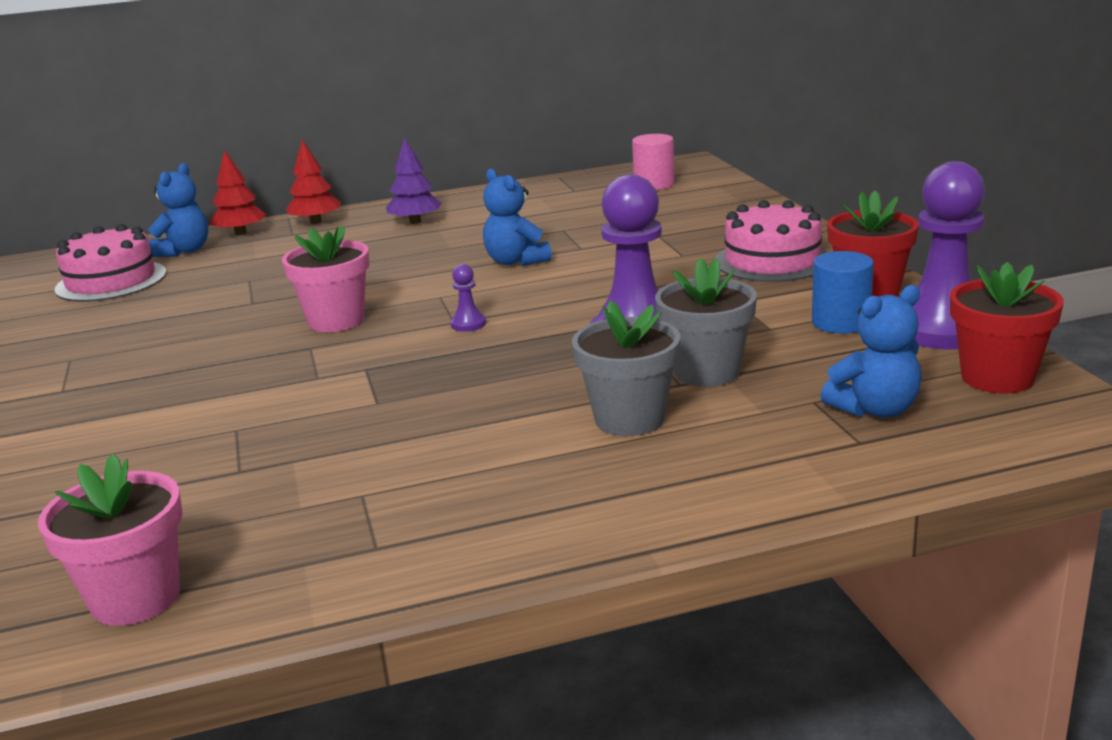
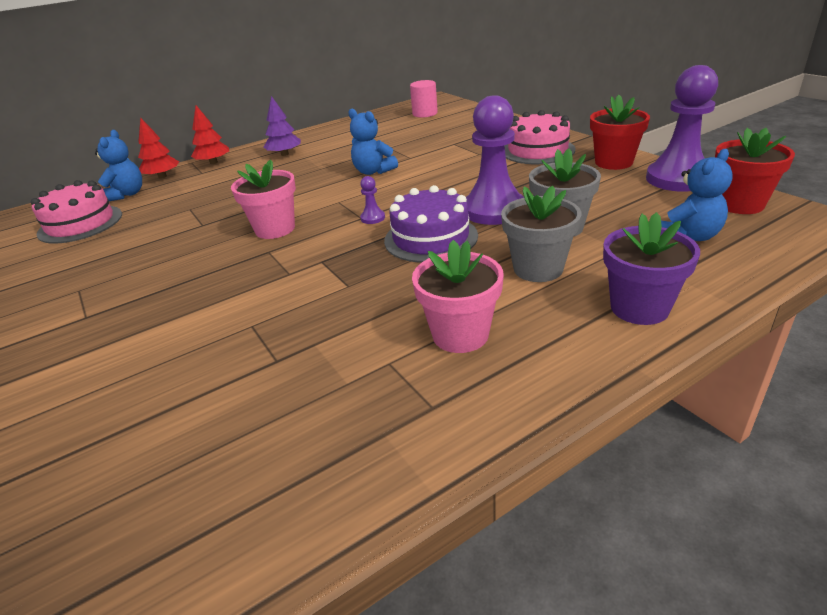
camera: 15 degrees left, 10 degrees up
(135, 598) = (258, 500): pink flower pot -> pink flower pot (460, 334)
(523, 360) = (430, 238): none -> purple cake
(718, 486) = (639, 308): none -> purple flower pot
(840, 322) = (614, 183): blue cylinder -> none

